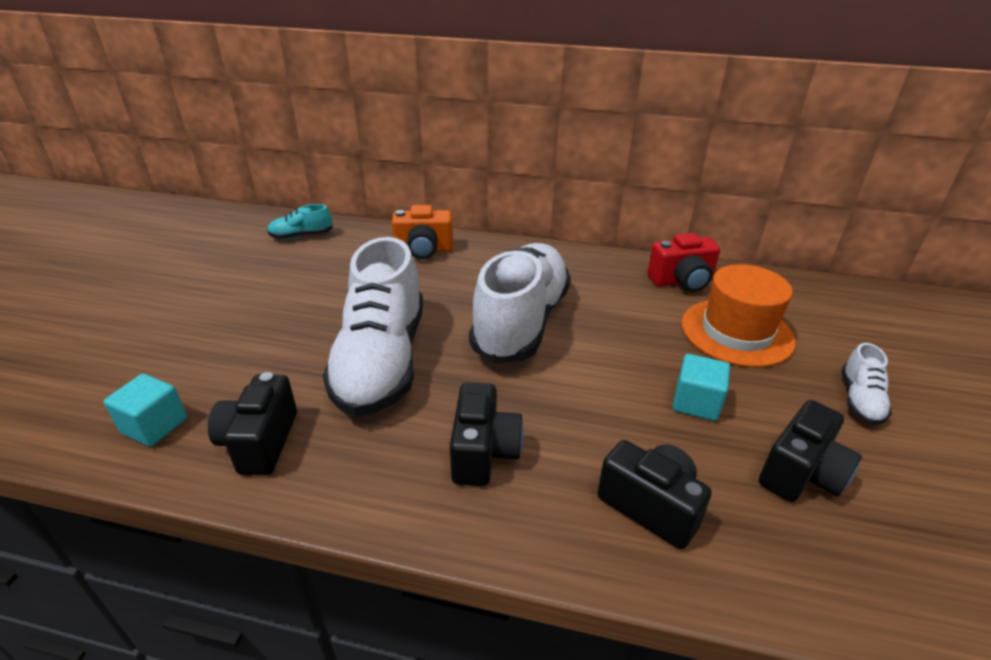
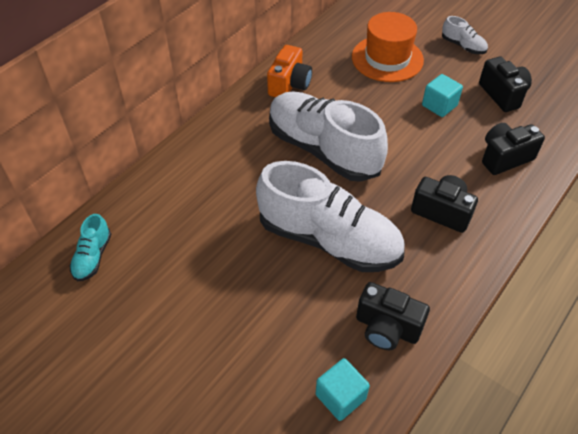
camera: 65 degrees left, 15 degrees up
(424, 250) = (186, 174): orange camera -> orange camera (289, 85)
(682, 281) = (322, 54): red camera -> none

